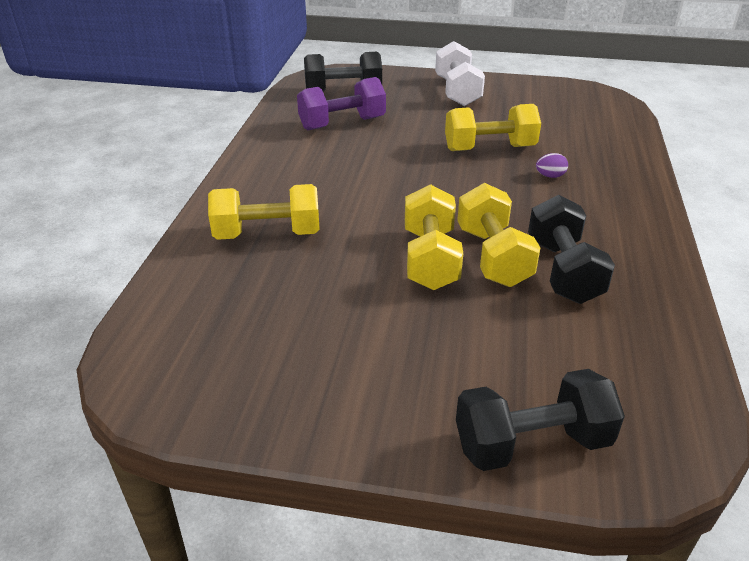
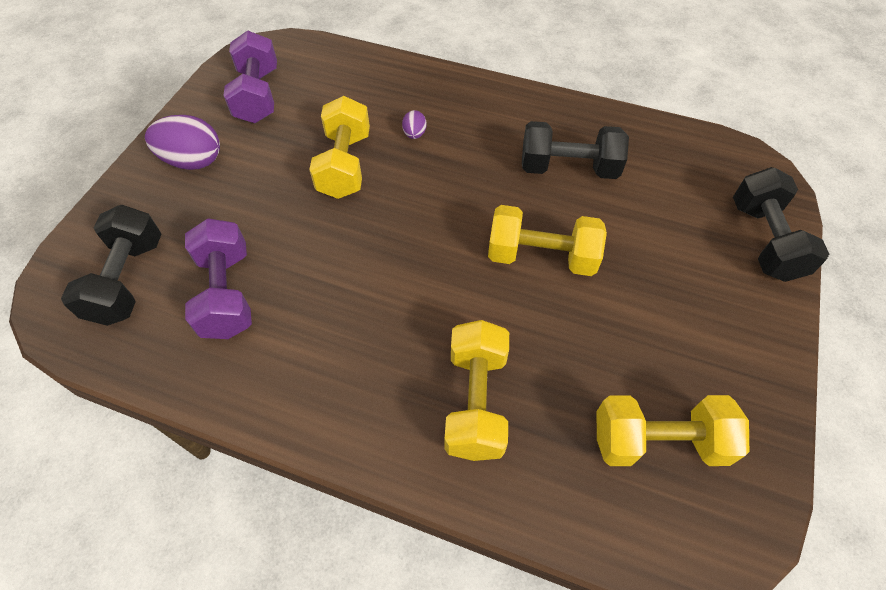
camera: 80 degrees left, 20 degrees up
(457, 92) = (193, 161): white dumbbell -> purple egg
(493, 256) = (542, 209): yellow dumbbell -> yellow dumbbell (658, 441)
(544, 102) = (258, 96): none -> purple dumbbell

